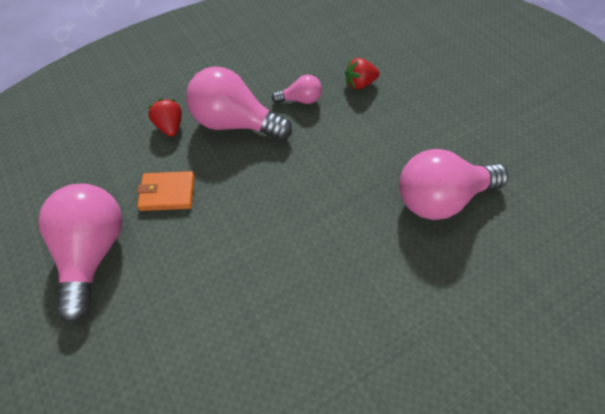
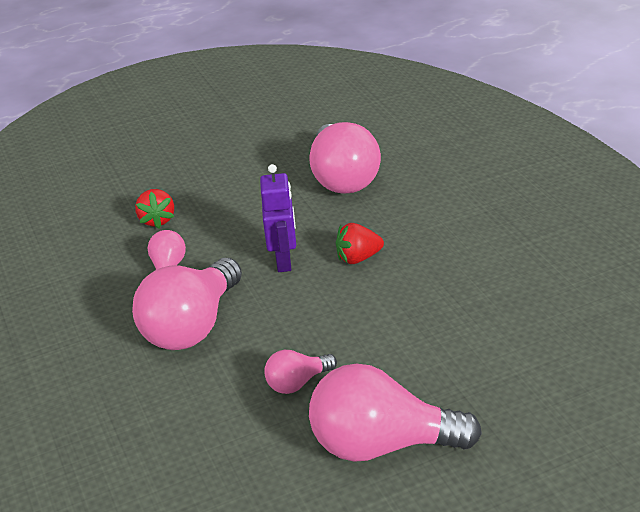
camera: 80 degrees left, 20 degrees down
(167, 193) = (297, 383): orange wallet -> pink light bulb
(170, 127) = (178, 391): red strawberry -> red strawberry (358, 258)
(312, 168) = (284, 261): none -> purple robot

